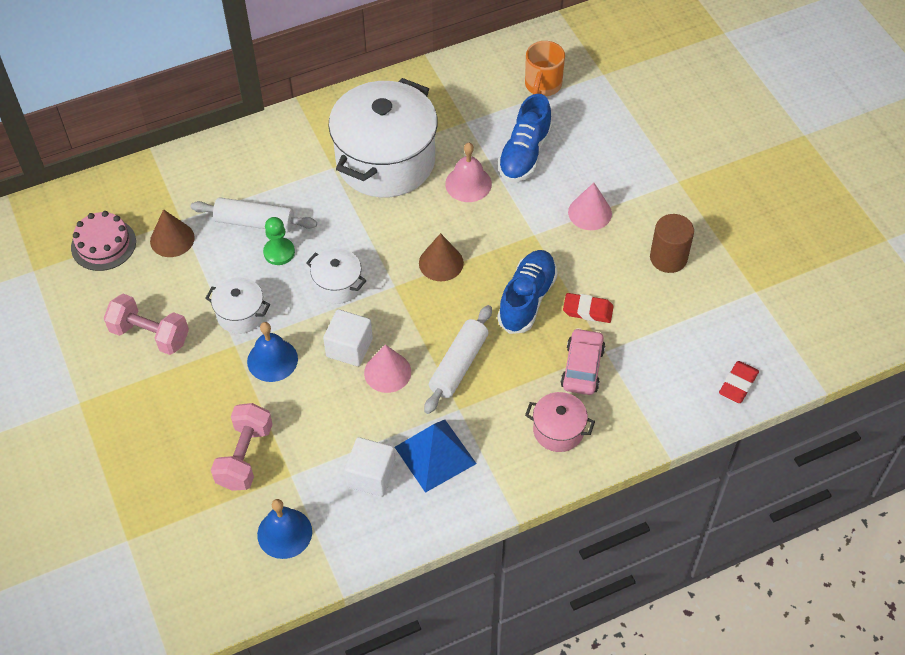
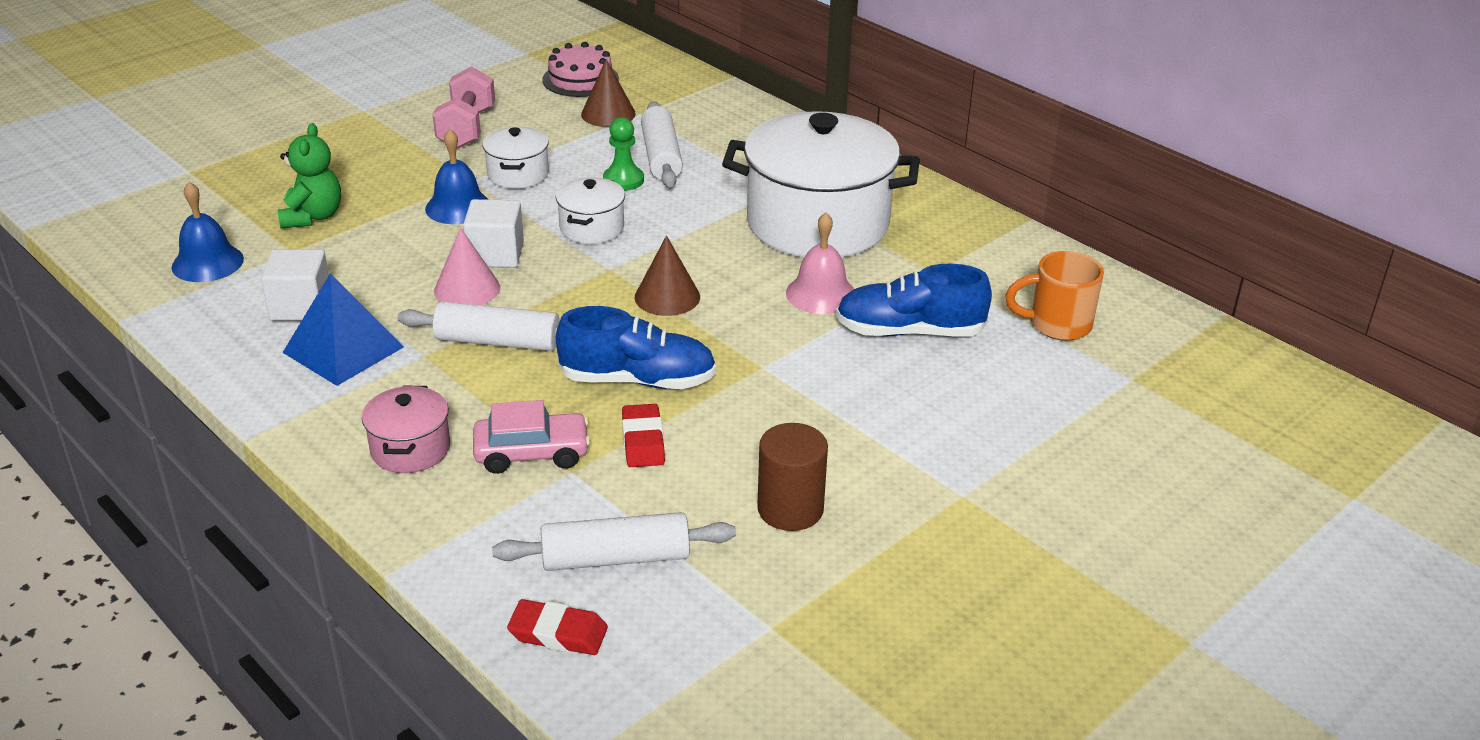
camera: 70 degrees right, 20 degrees down
(245, 456) = (312, 217): pink dumbbell -> green teddy bear
(590, 212) = (835, 411): pink cone -> none
(686, 346) = (615, 558): none -> white rolling pin

